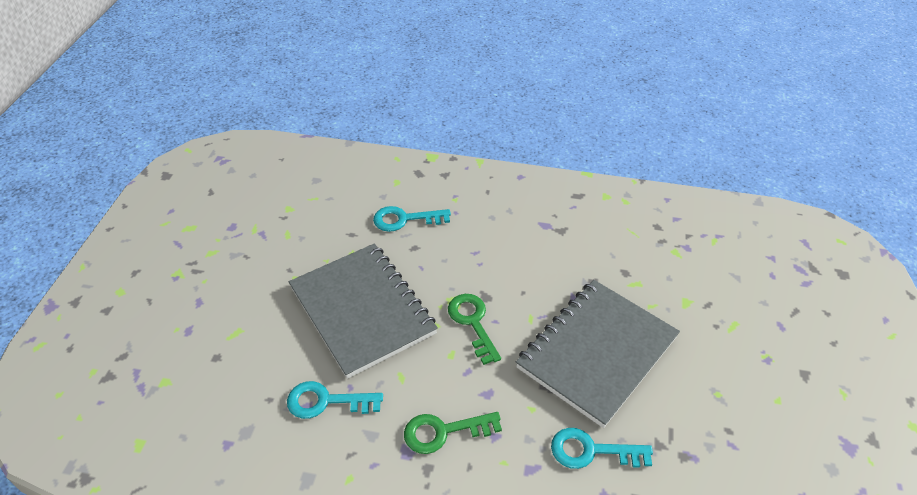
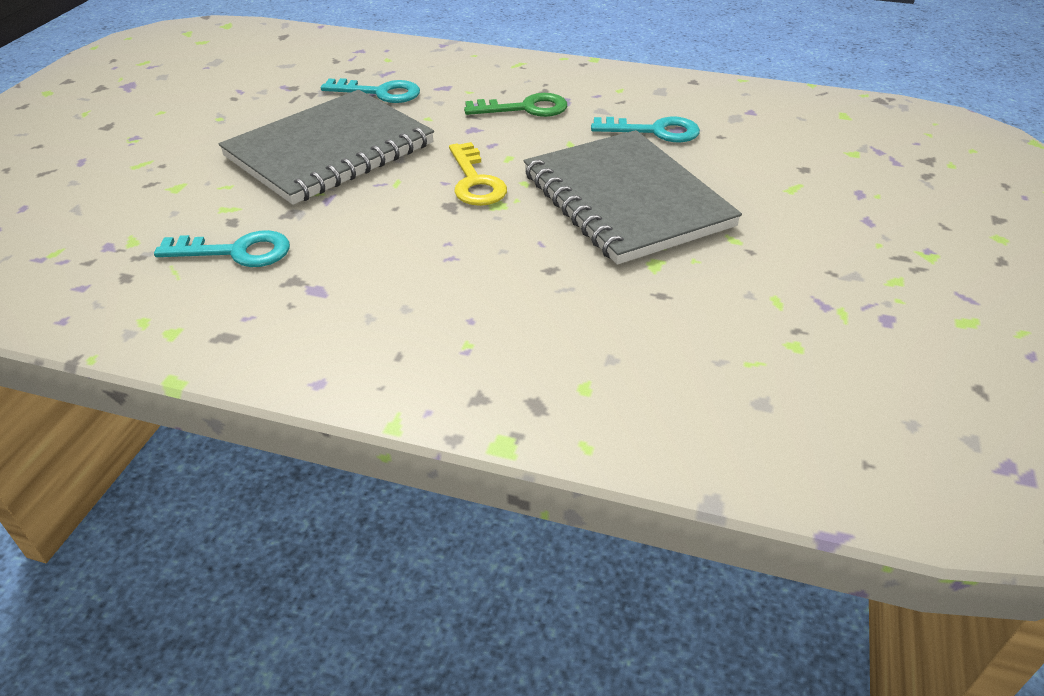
camera: 175 degrees left, 5 degrees down
(405, 219) = (567, 312): turquoise key -> turquoise key (236, 251)
(472, 322) = (475, 181): green key -> yellow key

